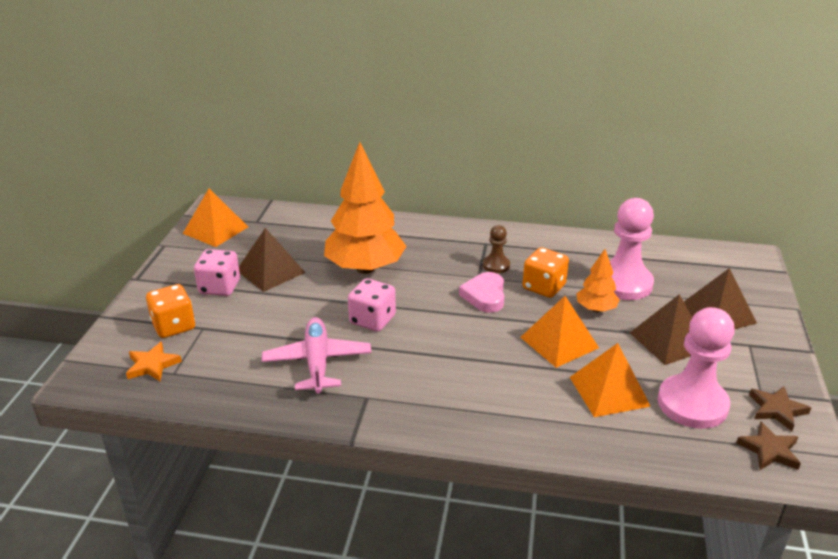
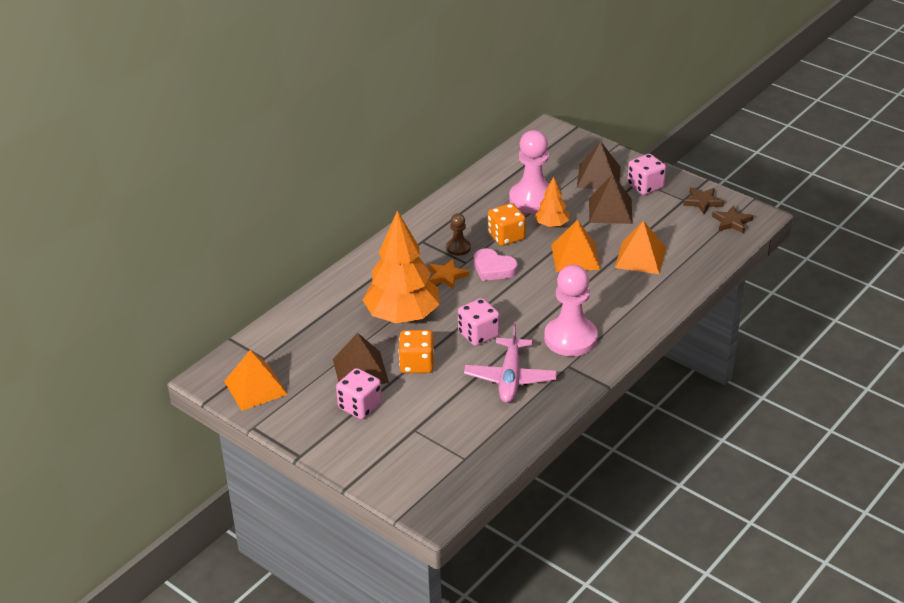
camera: 60 degrees left, 5 degrees up
(152, 365) = (445, 468): orange star -> orange star (446, 276)
(174, 326) = (398, 446): orange dice -> orange dice (417, 364)
(317, 362) = (510, 378): pink plane -> pink plane turned 105 degrees counterclockwise
(692, 404) = (675, 230): pink pawn -> pink pawn (570, 338)
(746, 353) = (645, 186): none -> pink dice

